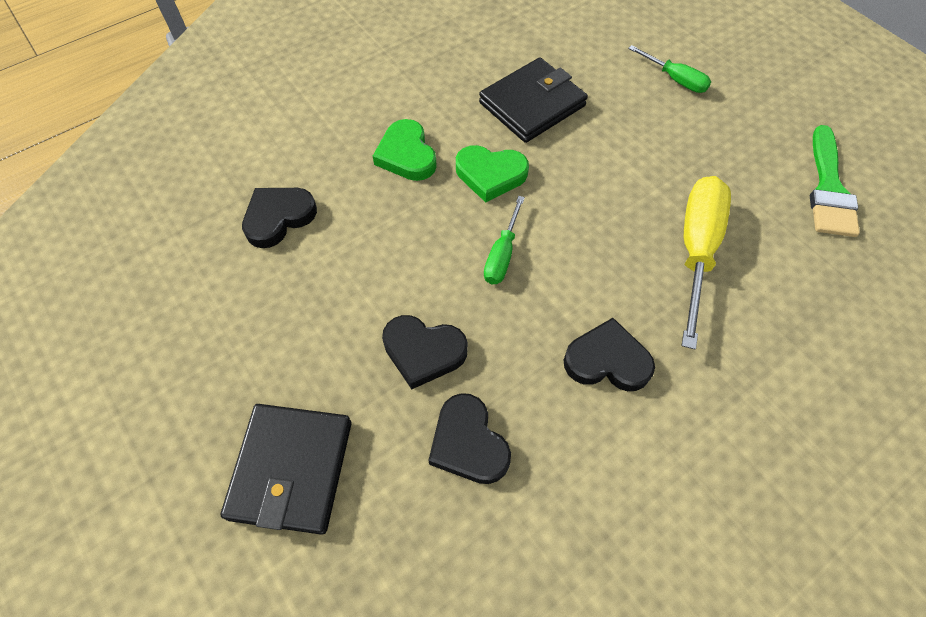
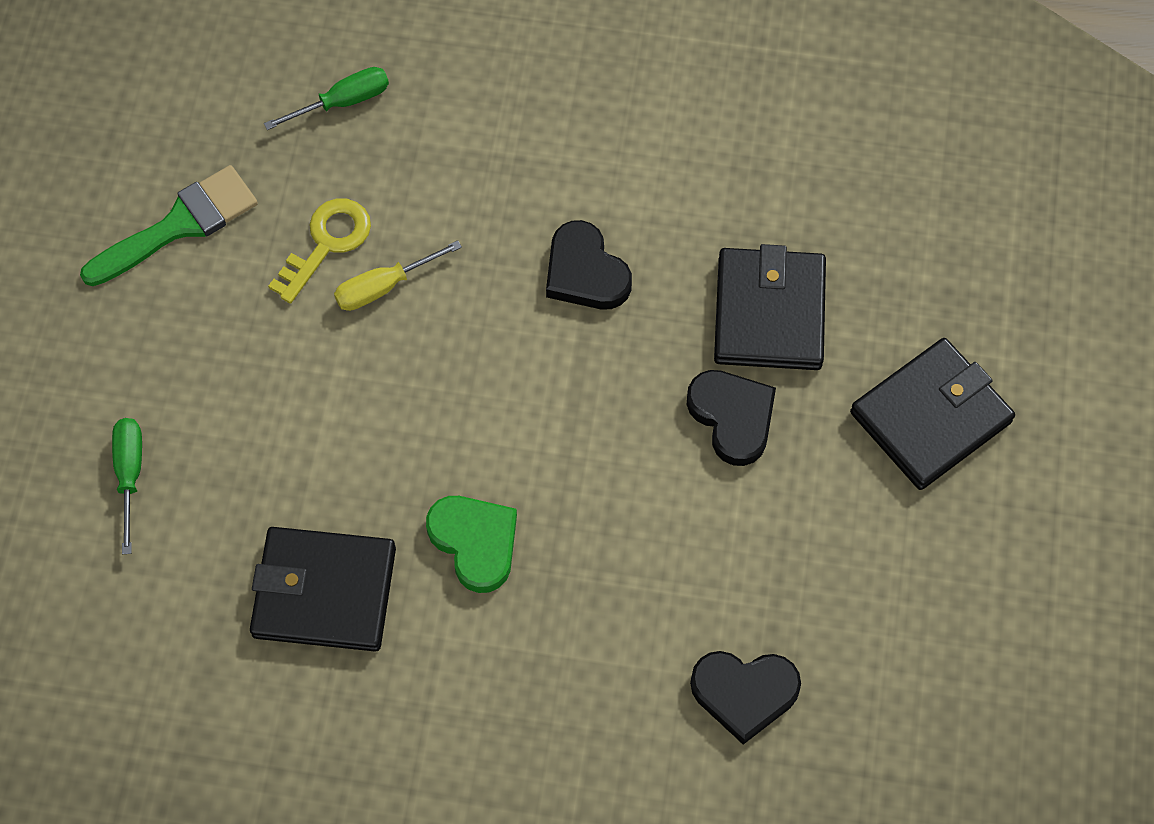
camera: 135 degrees left, 5 degrees up
(406, 155) = (534, 652): green heart -> none
(468, 443) = (769, 313): black heart -> black wallet
(502, 255) = (564, 444): green screwdriver -> green screwdriver (343, 102)
(696, 249) = (383, 287): yellow screwdriver -> yellow screwdriver, size x0.55
(755, 245) = (327, 243): none -> yellow key

